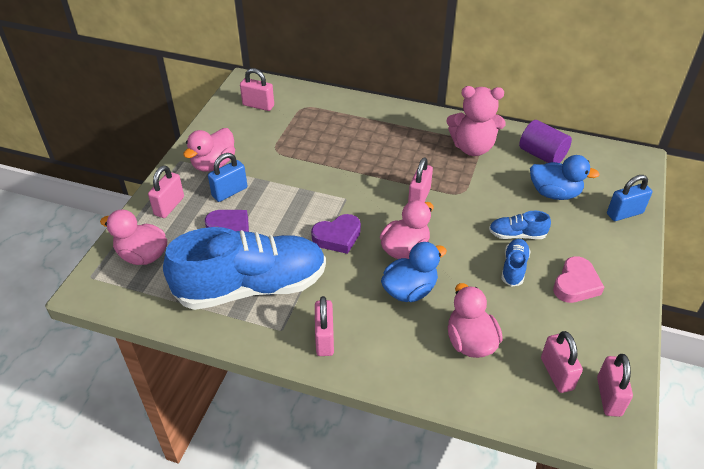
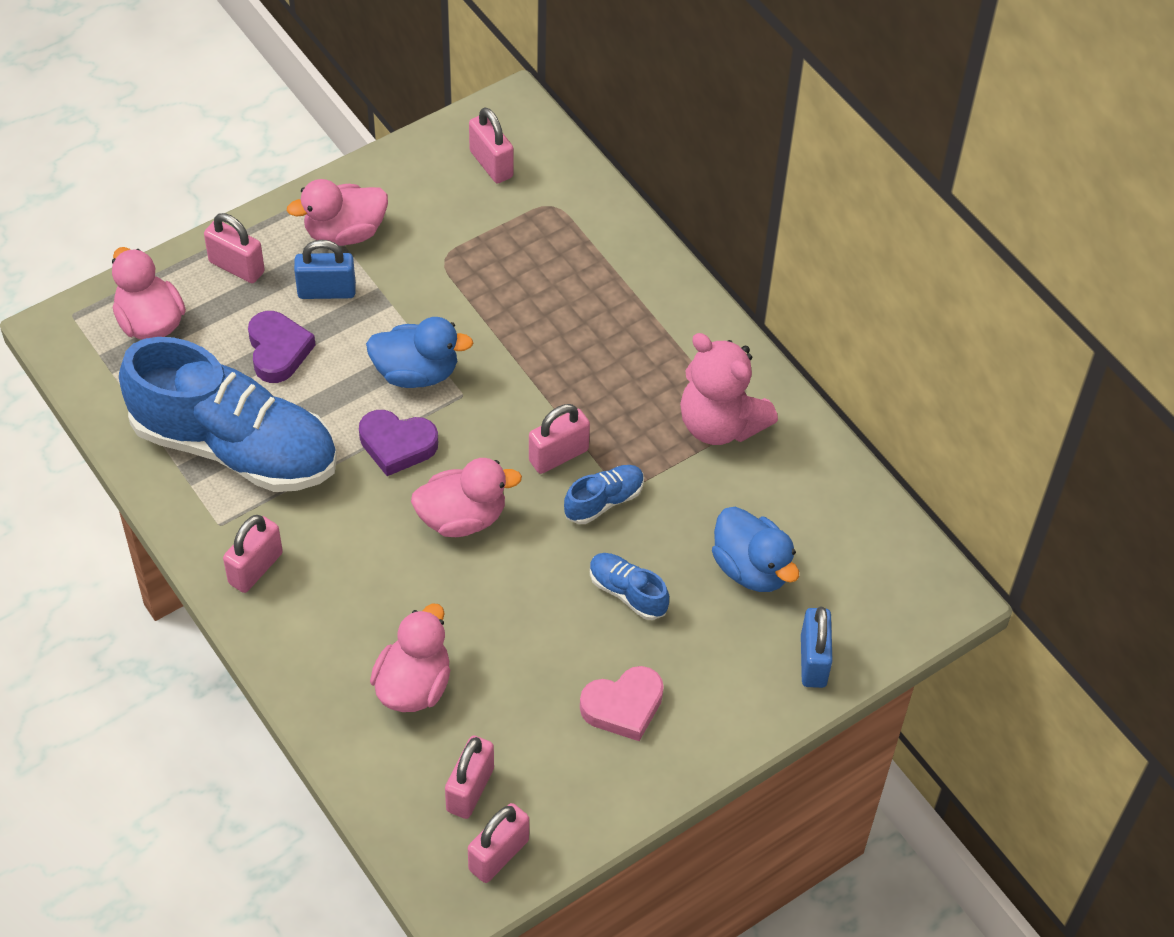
camera: 35 degrees right, 10 degrees up
(169, 206) = (236, 267): pink padlock -> pink padlock turned 60 degrees clockwise
(409, 290) = (411, 575): blue duck -> blue duck (416, 372)
(514, 268) = (571, 633): blue shoe -> blue shoe (604, 501)
(542, 155) = (807, 499): purple cylinder -> none
(624, 213) = (813, 661): blue padlock -> blue padlock turned 75 degrees clockwise

